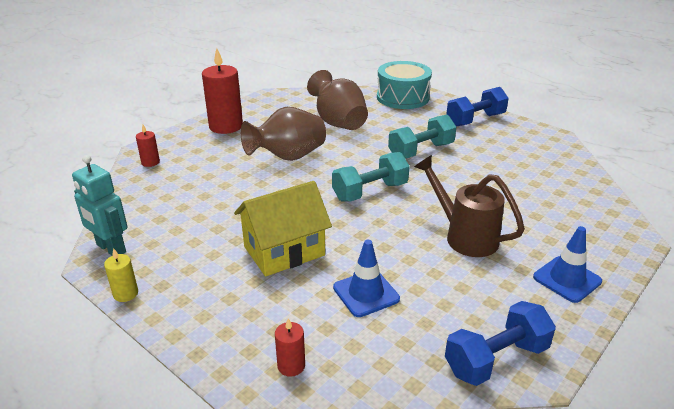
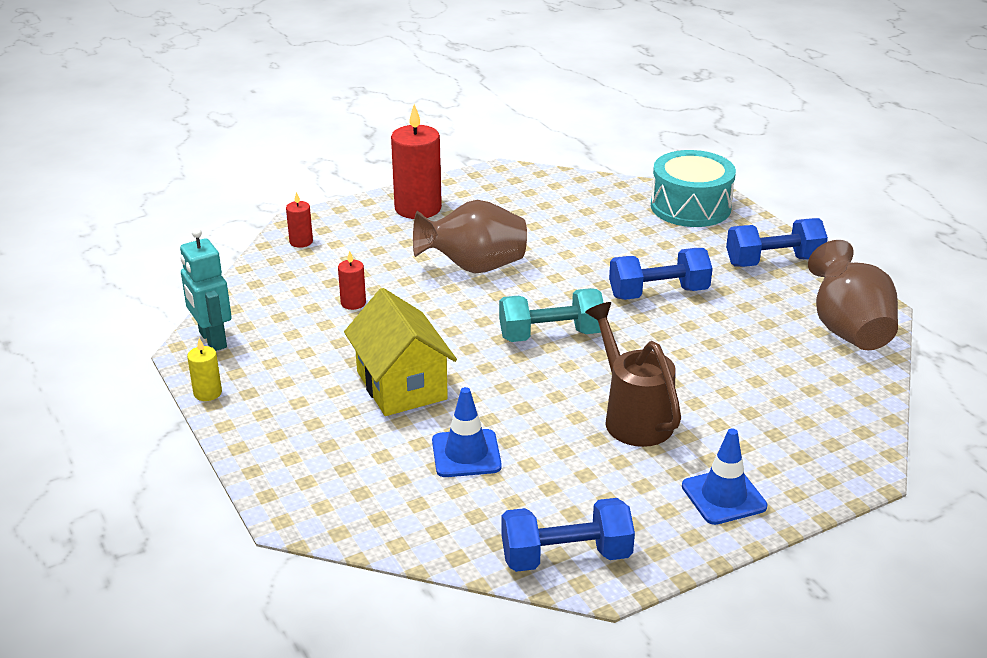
camera: 20 degrees right, 0 degrees up
(284, 251) = (401, 385): yellow house -> yellow house turned 75 degrees clockwise
(291, 366) = (340, 506): red candle -> red candle (353, 303)
(338, 123) = (571, 230): brown vase -> brown vase (848, 330)
(421, 151) = (658, 293): turquoise dumbbell -> blue dumbbell

